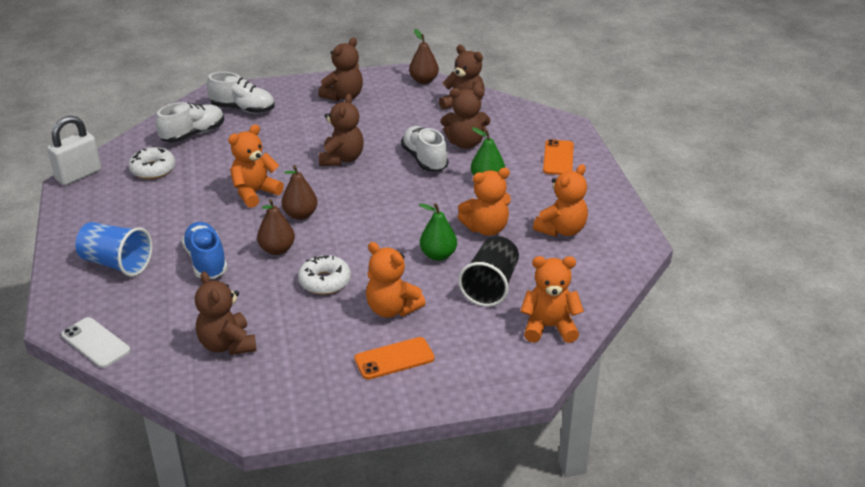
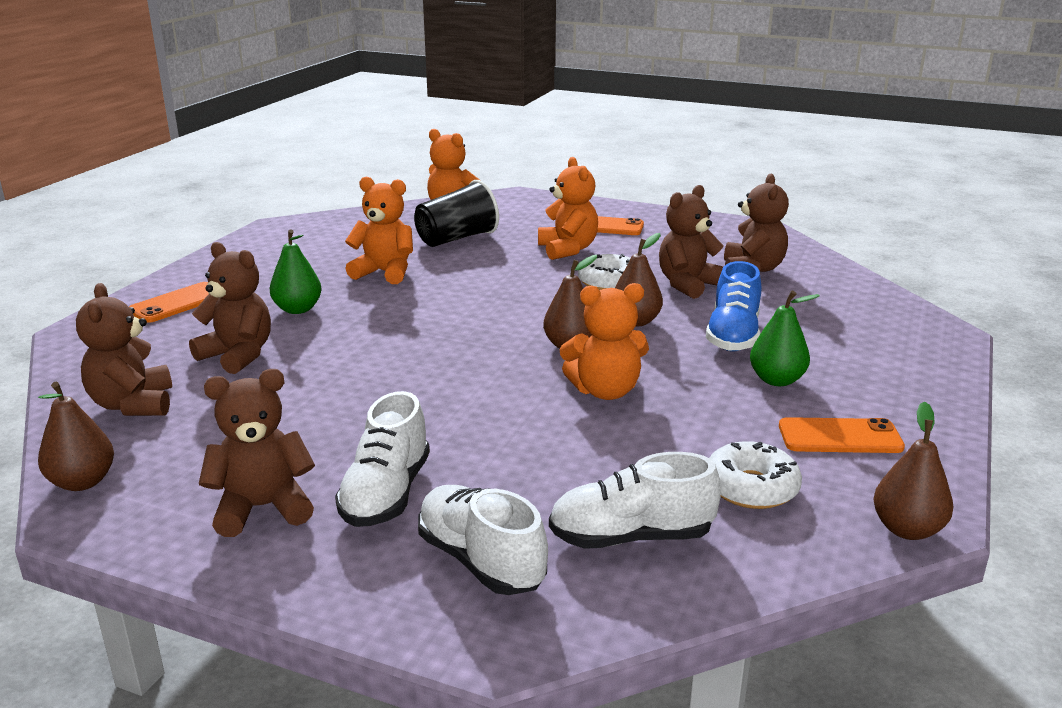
camera: 145 degrees left, 10 degrees down
(78, 175) = (907, 529): white padlock -> brown pear
(96, 343) = (899, 305): white phone -> none
(116, 263) = (858, 368): blue cup -> none
(117, 210) = (840, 437): none -> orange phone
(342, 159) = (428, 394): brown teddy bear -> brown teddy bear (688, 285)
(424, 159) = (324, 354): white shoe -> white shoe (386, 494)
(438, 255) = (467, 268): green pear -> green pear (776, 380)
(561, 230) = (318, 251): orange teddy bear -> none

